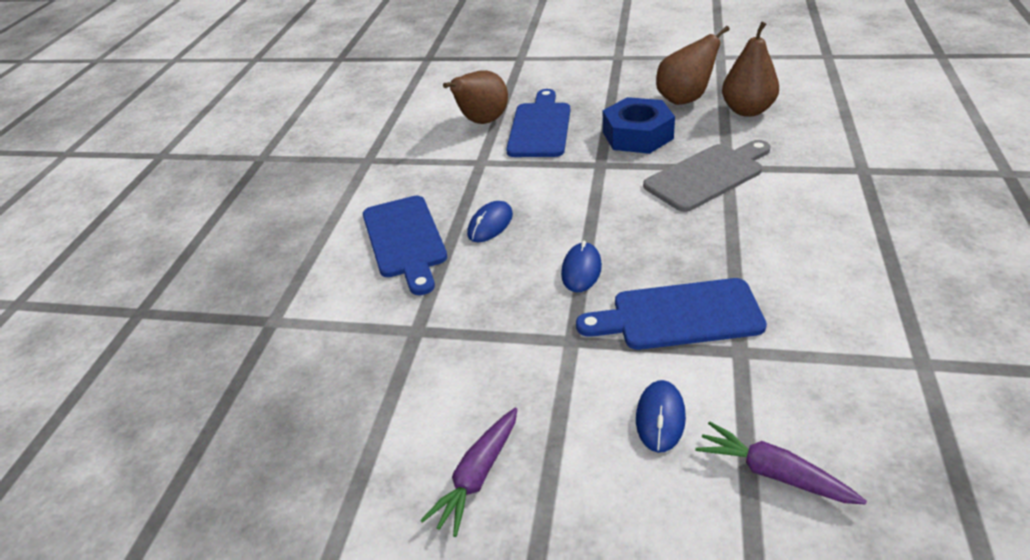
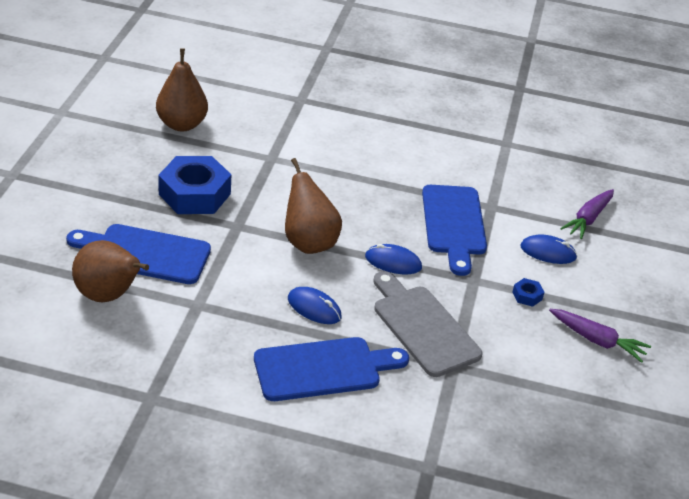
camera: 95 degrees left, 0 degrees up
(554, 395) = (527, 296): none -> blue nut
(685, 99) = (139, 152): brown pear -> brown pear (308, 242)
(707, 175) = (280, 171): grey cutting board -> grey cutting board (422, 327)

